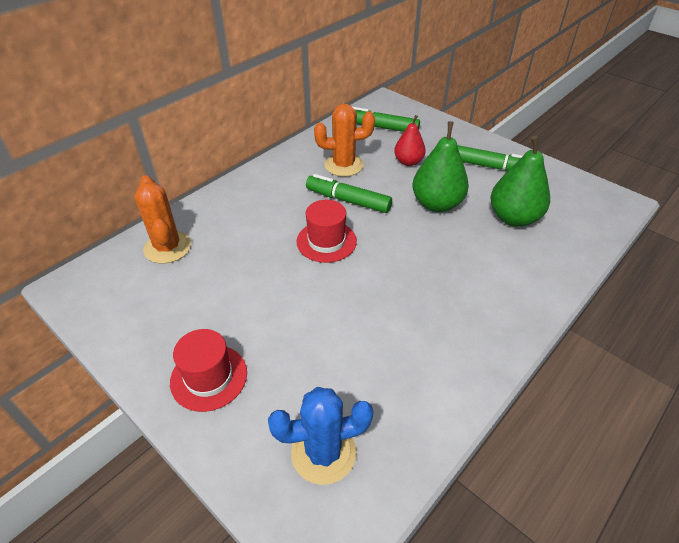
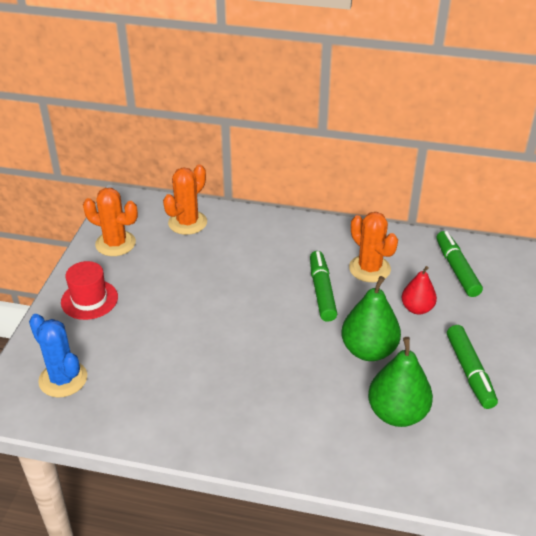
camera: 60 degrees right, 5 degrees down
(137, 318) = (115, 243): none -> orange cactus
(326, 241) = (259, 299): red hat -> none

